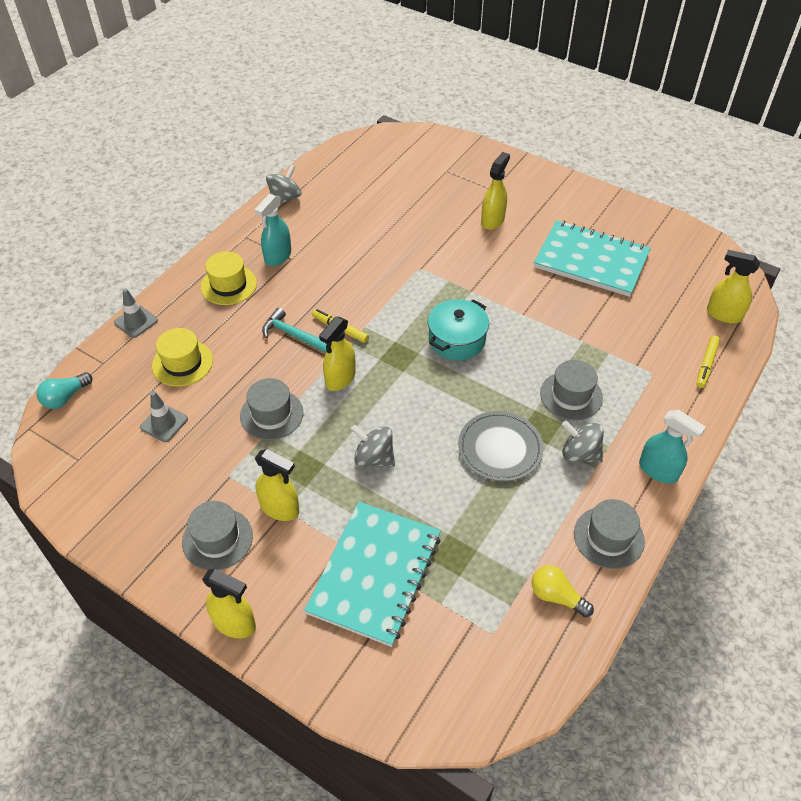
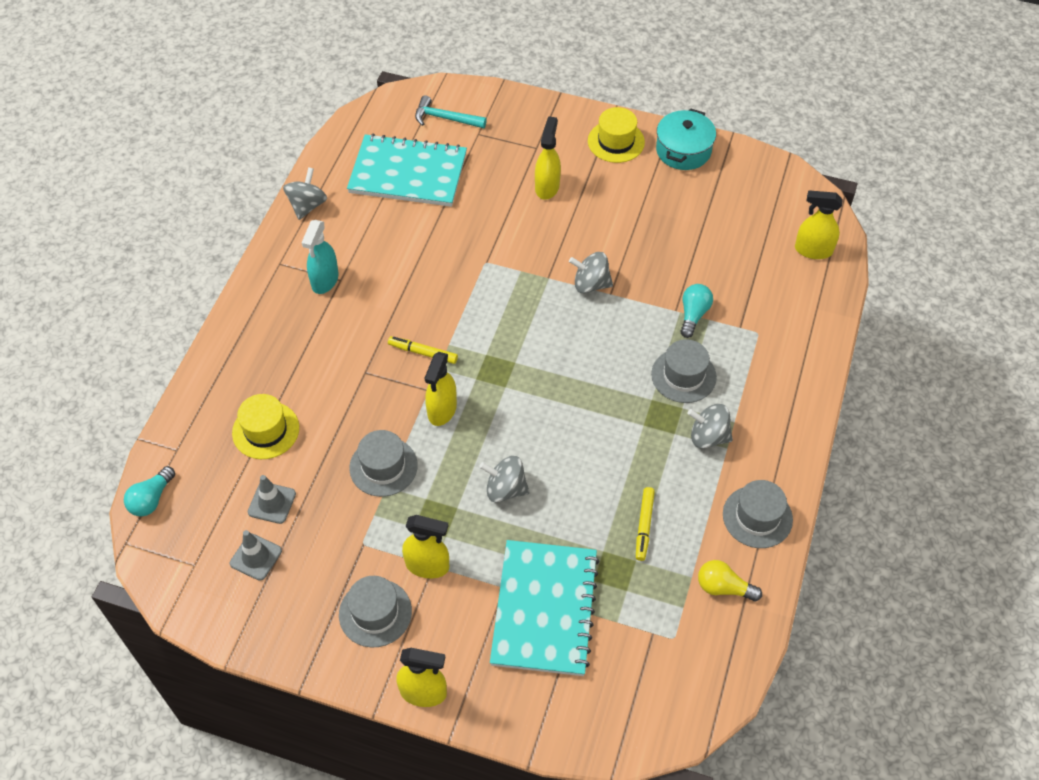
camera: 15 degrees left, 5 degrees up
(136, 322) = (194, 393): grey traffic cone -> grey traffic cone (256, 557)
(228, 285) = (282, 327): yellow hat -> yellow hat (616, 141)
(293, 335) = (375, 371): turquoise hammer -> turquoise hammer (445, 118)
(457, 340) = (550, 338): turquoise pot -> turquoise pot (683, 150)
(500, 448) = (628, 449): grey plate -> none
(507, 303) = (590, 284): none -> grey spinning top
(591, 260) = (664, 215): turquoise notebook -> turquoise notebook (408, 173)
(595, 346) = (693, 315): none -> turquoise light bulb
(658, 471) = (788, 437): turquoise spray bottle -> none
(706, 364) = (808, 311): yellow marker -> yellow marker (644, 526)

